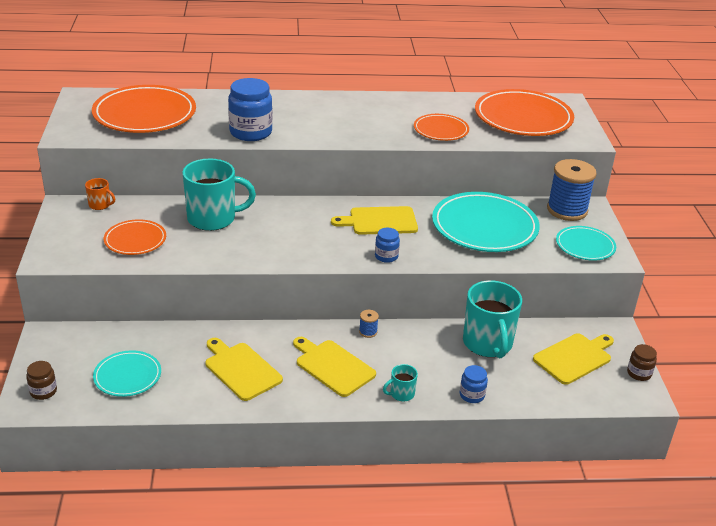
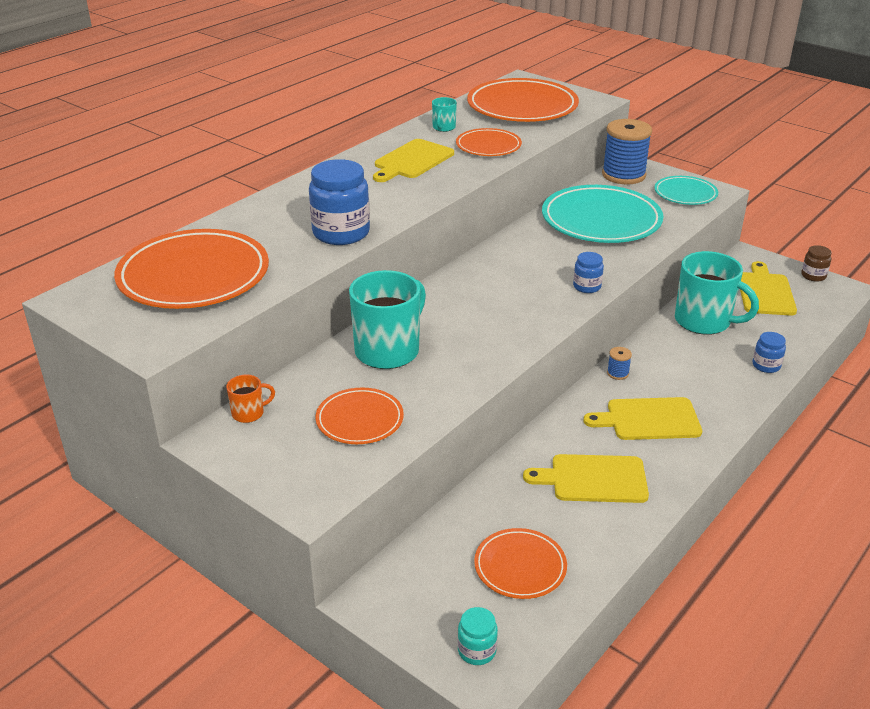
camera: 45 degrees left, 0 degrees up
(43, 391) = (477, 650): brown jar -> turquoise jar
(127, 376) = (520, 566): turquoise plate -> orange plate
(380, 221) = (524, 263): yellow cutting board -> yellow cutting board (412, 161)
(401, 394) = (728, 401): turquoise mug -> turquoise mug (443, 127)

